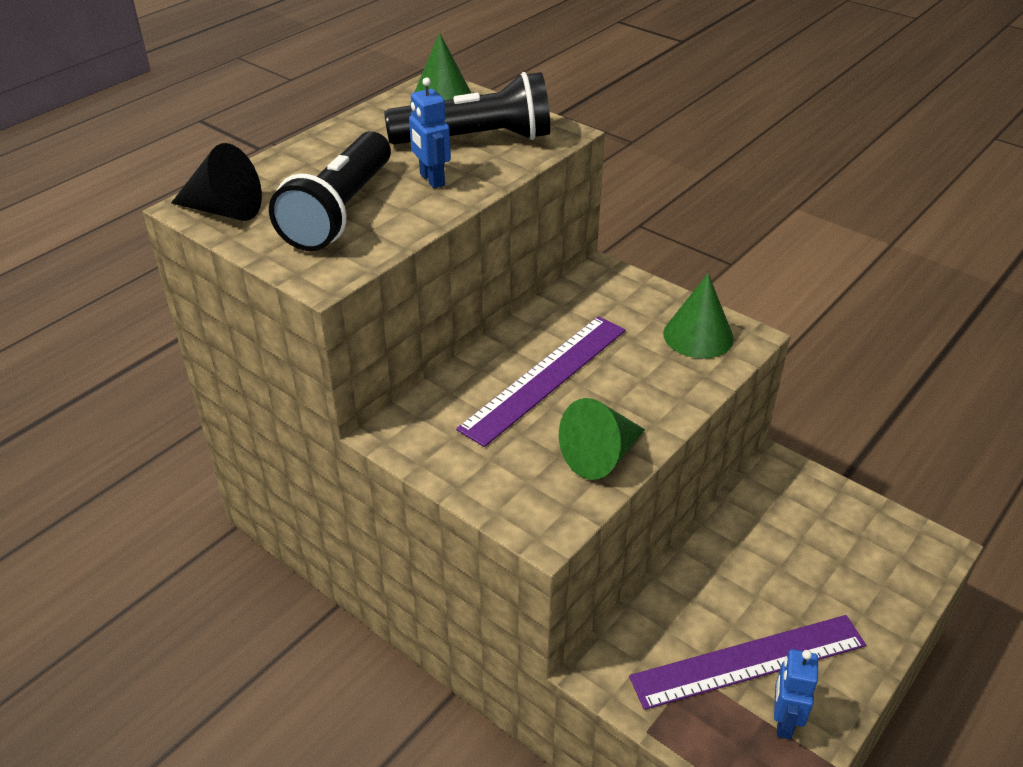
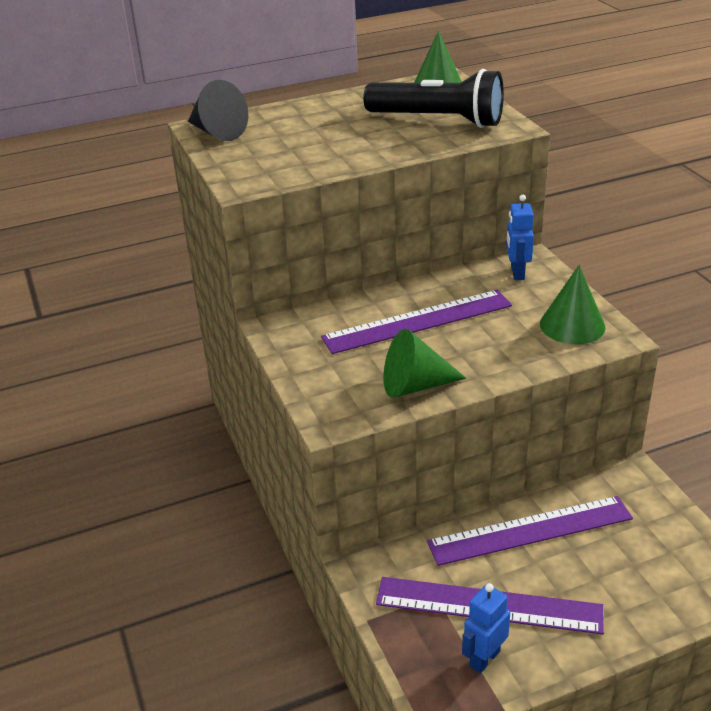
camera: 30 degrees right, 5 degrees down
(340, 211) = (293, 148): black flashlight -> none
(431, 180) = (377, 140): blue robot -> blue robot (517, 273)
(730, 563) = (530, 530): none -> purple ruler

